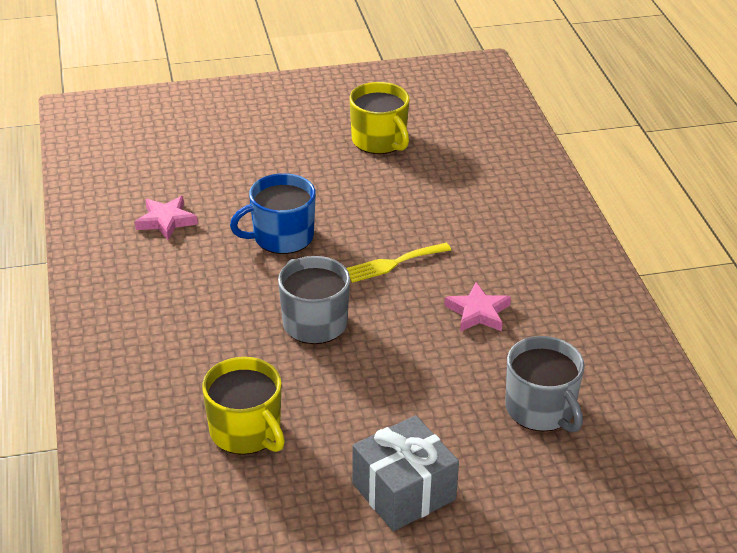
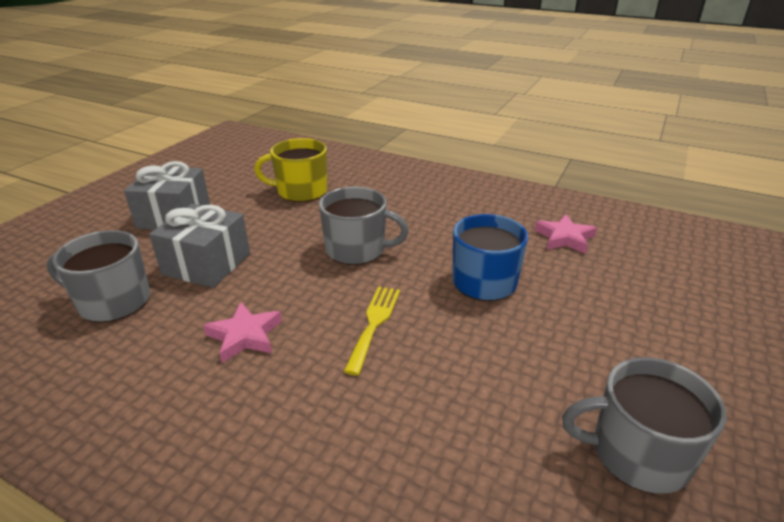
camera: 130 degrees right, 5 degrees down
(379, 141) = (637, 453): yellow mug -> grey mug
(438, 397) = (207, 264): none -> grey gift

